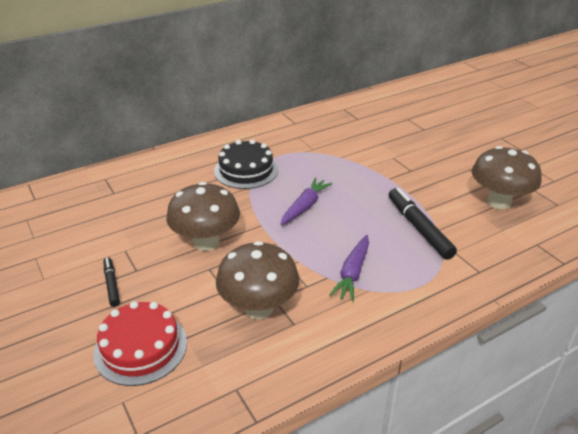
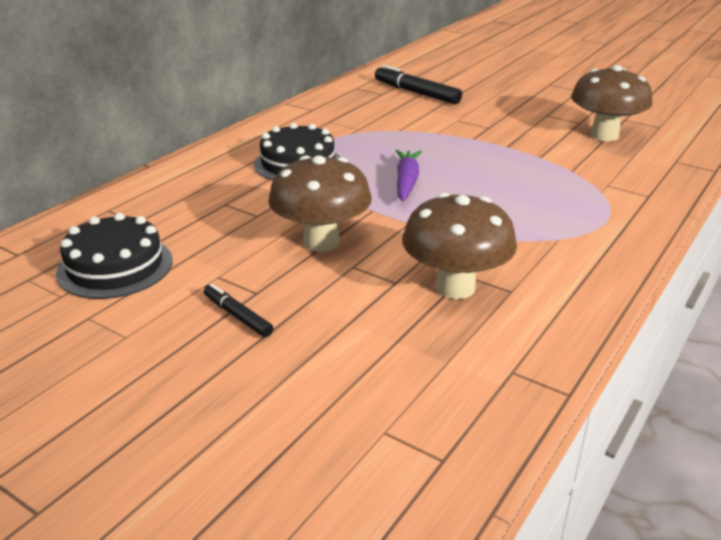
camera: 25 degrees left, 5 degrees down
(76, 224) = (115, 266): none -> black cake
(140, 347) = (348, 368): red cake -> none
(352, 273) = (525, 228): purple carrot -> none
(419, 228) = (551, 174): black marker -> black marker (416, 93)

